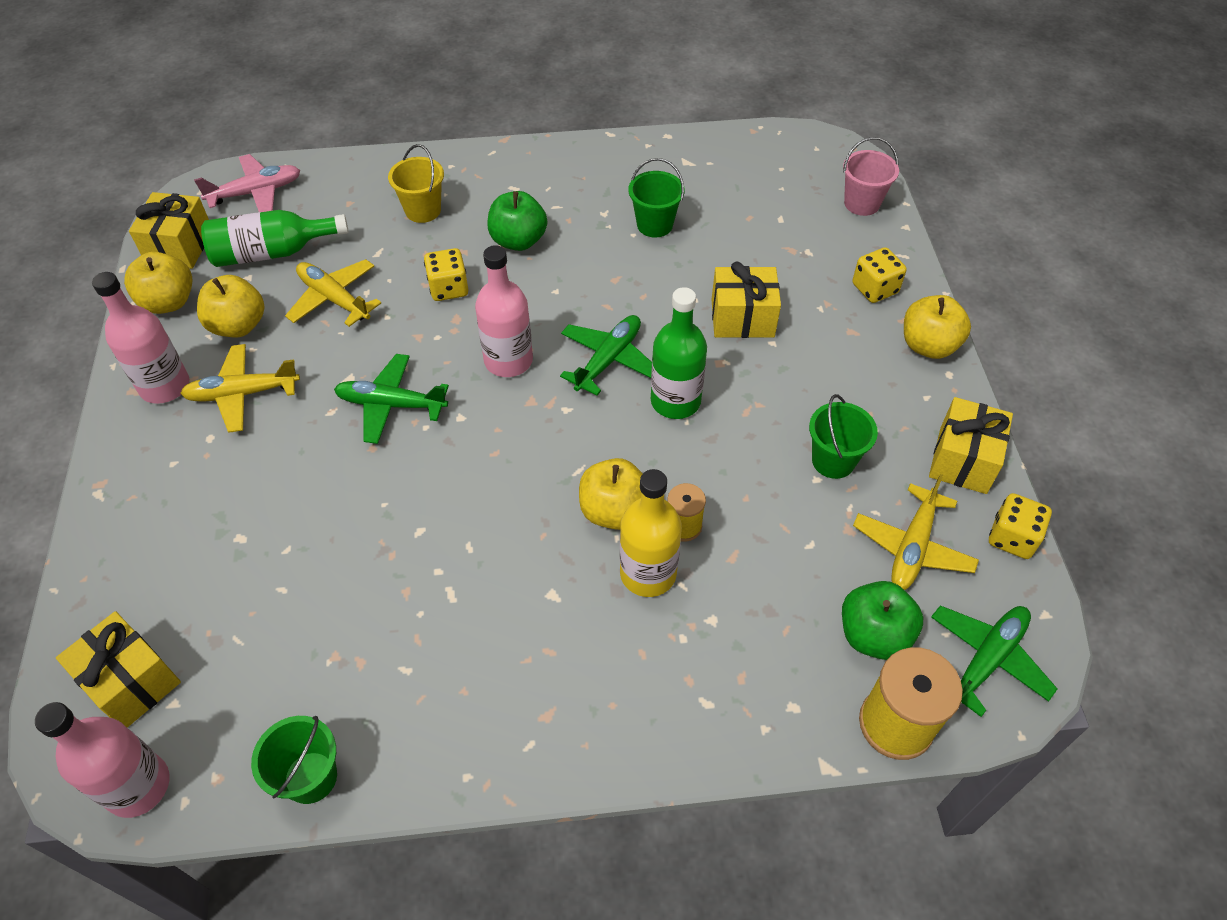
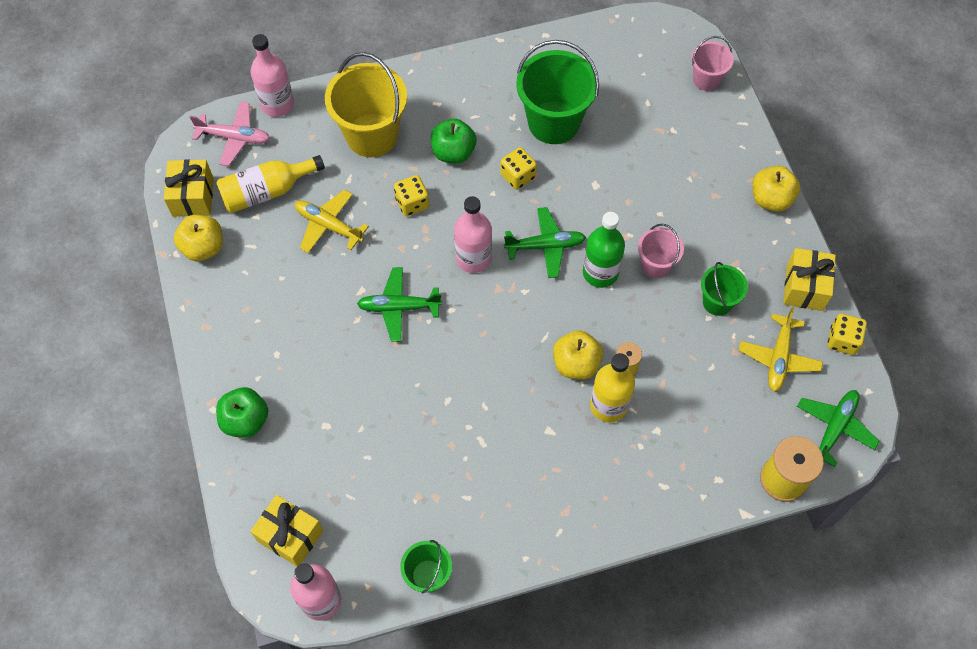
camera: 10 degrees left, 10 degrees up
(165, 386) = (228, 318): pink bottle -> pink bottle (277, 104)
(238, 325) = (264, 259): yellow apple -> none
(242, 394) = (288, 315): yellow plane -> none
(256, 192) = (234, 138): pink plane -> pink plane turned 45 degrees clockwise
(272, 252) = (267, 191): green bottle -> yellow bottle
(423, 210) = (372, 135): yellow bucket -> yellow bucket, size x1.86
(608, 360) = (545, 246): green plane -> green plane turned 60 degrees clockwise
(654, 225) = (553, 122): green bucket -> green bucket, size x1.86
(742, 318) = (635, 196): yellow gift -> none
(754, 403) = (656, 265): none -> pink bucket
(873, 635) = (761, 423): green apple -> green apple (246, 420)
(874, 289) = (726, 156): yellow dice -> yellow dice (518, 176)

